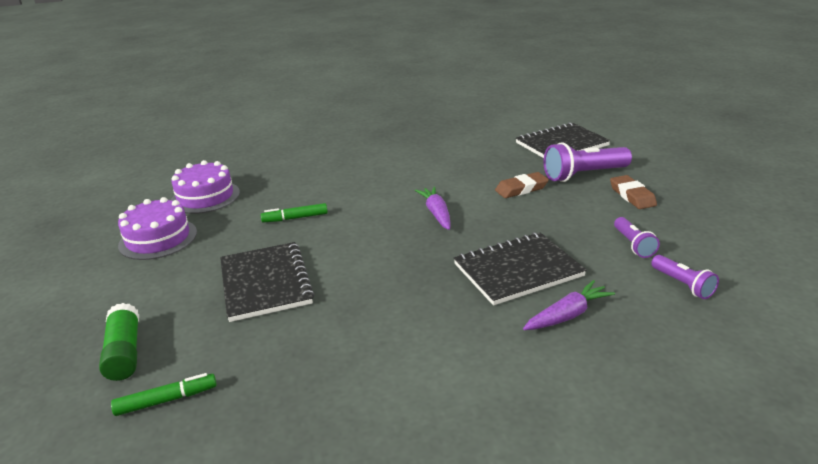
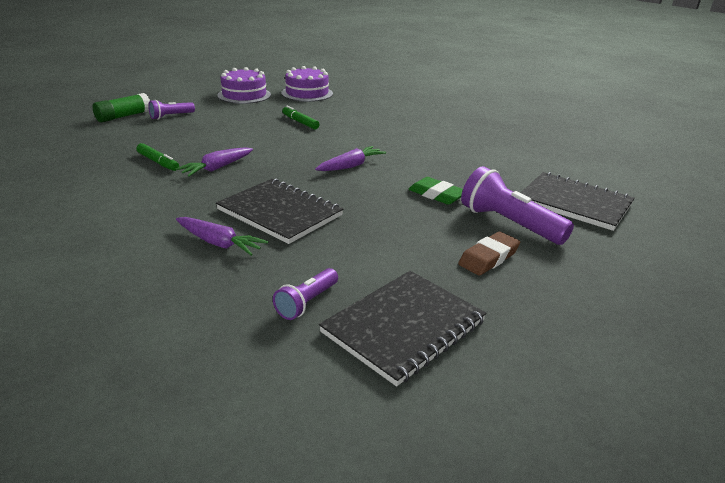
camera: 60 degrees right, 0 degrees up
(167, 400) = (83, 135): green marker -> green marker (158, 162)
(265, 283) = (209, 132): black notebook -> black notebook (403, 327)
(384, 292) = (217, 168): none -> purple carrot
(521, 189) = (437, 195): brown eraser -> green eraser
(633, 245) = (371, 267): purple flashlight -> purple flashlight (171, 116)

